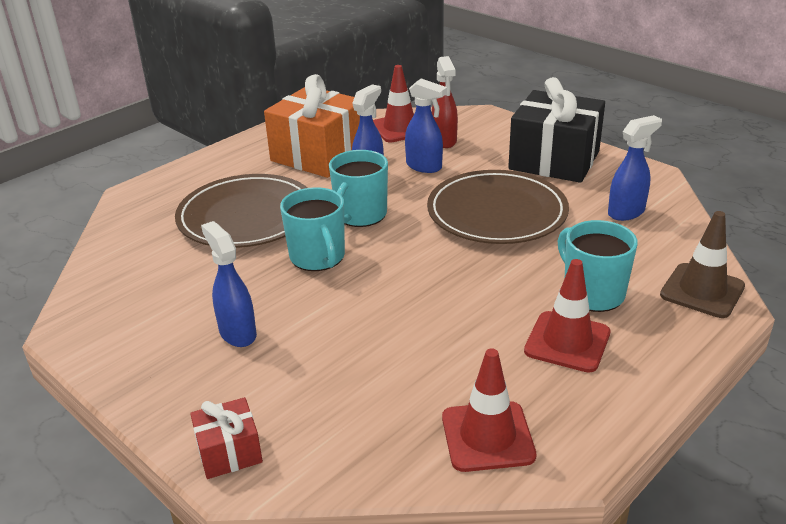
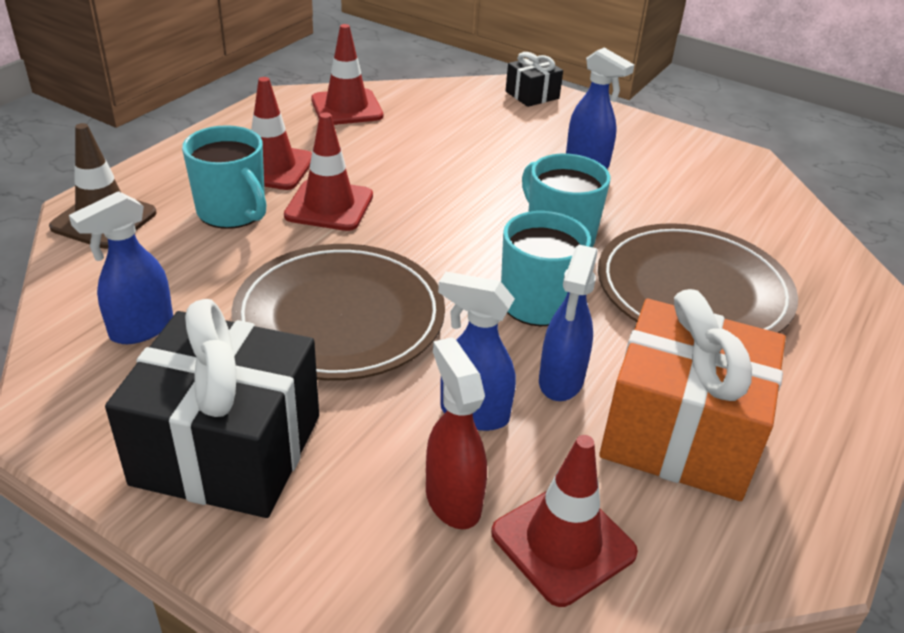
camera: 165 degrees right, 5 degrees up
(229, 452) = (532, 95): red gift -> black gift
(506, 295) = (329, 206): none -> red traffic cone

